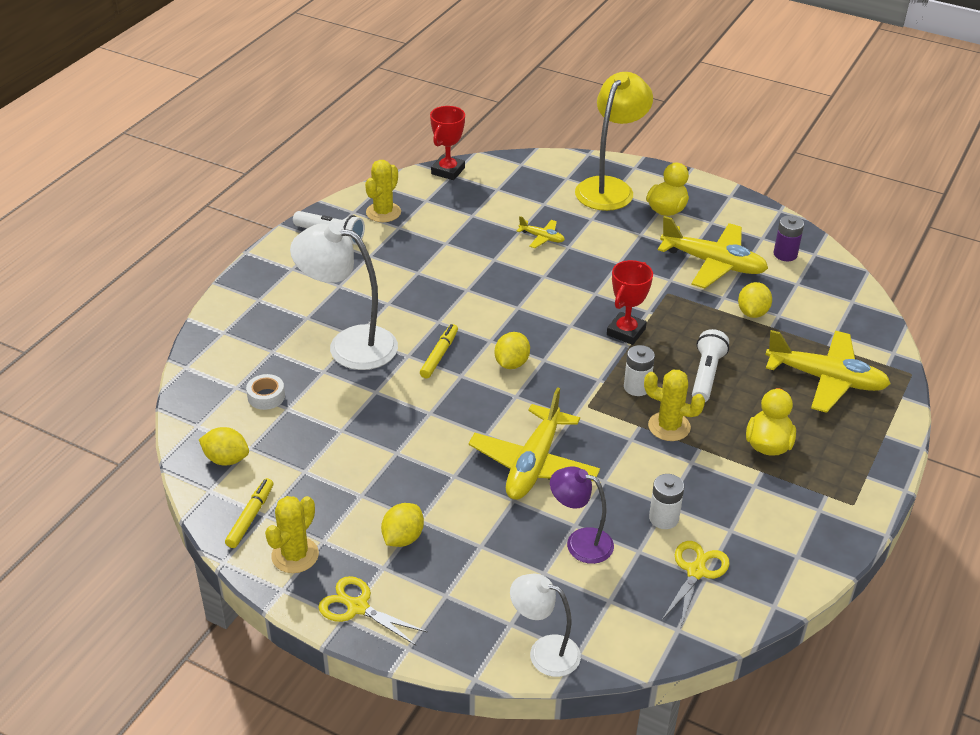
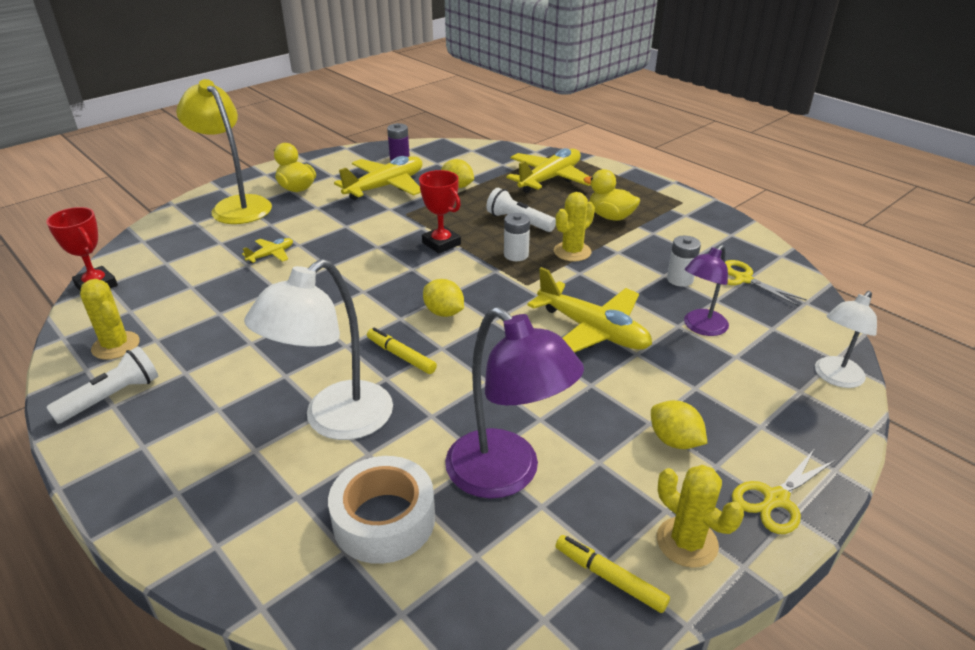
camera: 70 degrees left, 5 degrees down
(226, 459) = (488, 587): yellow lemon -> none
(266, 396) = (384, 520): white tape -> white tape, size x1.94
(328, 446) = (506, 475): none -> purple lamp

